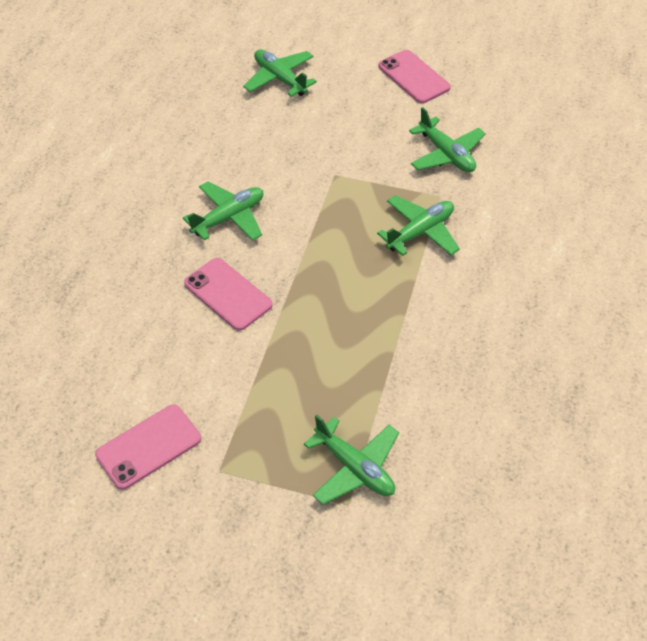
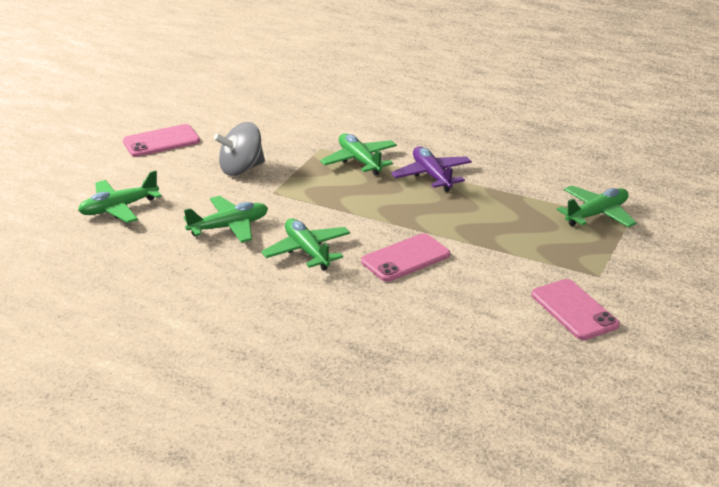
camera: 80 degrees left, 20 degrees down
(375, 143) = (241, 169): none -> grey spinning top
(405, 299) = (432, 176): none -> purple plane
(446, 154) = (271, 139): green plane -> green plane (229, 227)

